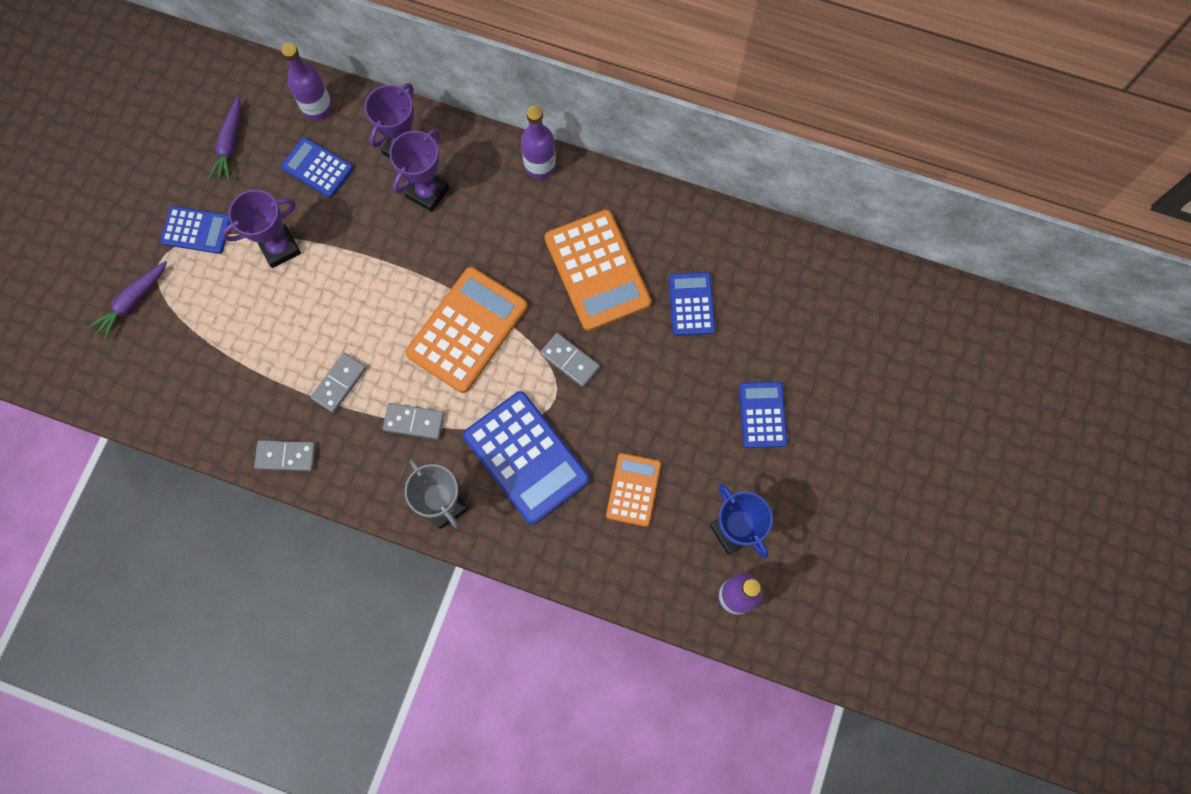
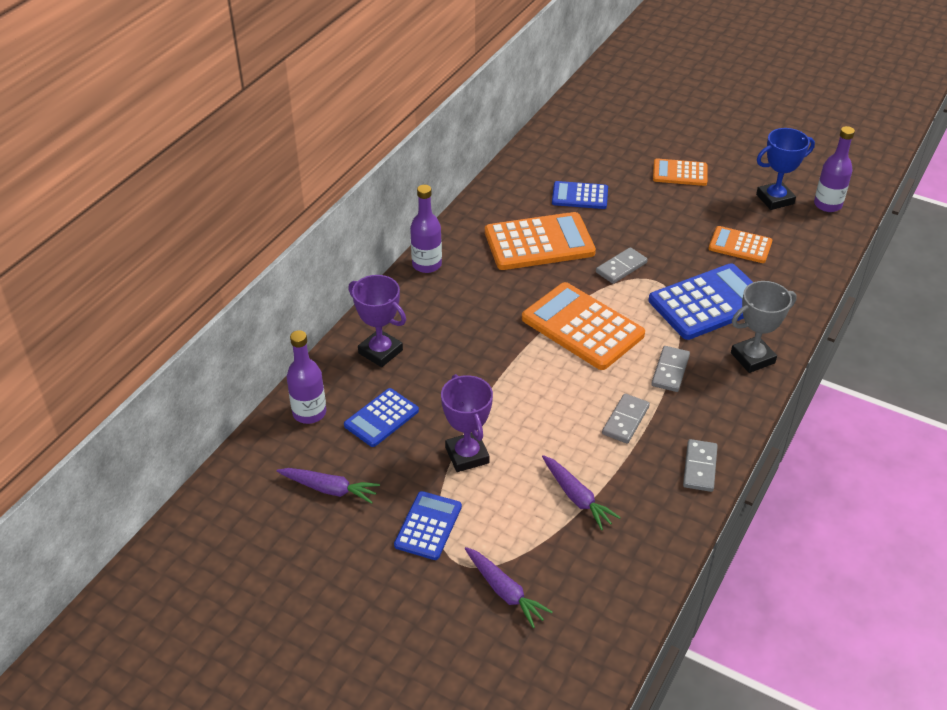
camera: 80 degrees left, 30 degrees down
(239, 348) = (577, 497): none -> purple carrot
(339, 383) = (625, 420): grey domino -> grey domino turned 75 degrees clockwise
(427, 192) = (433, 340): purple trophy -> none
(762, 415) = (680, 173): blue calculator -> orange calculator

